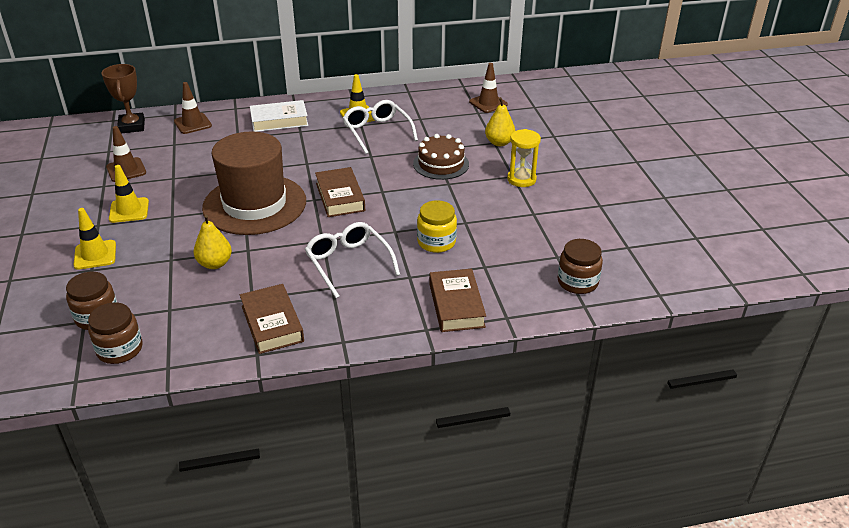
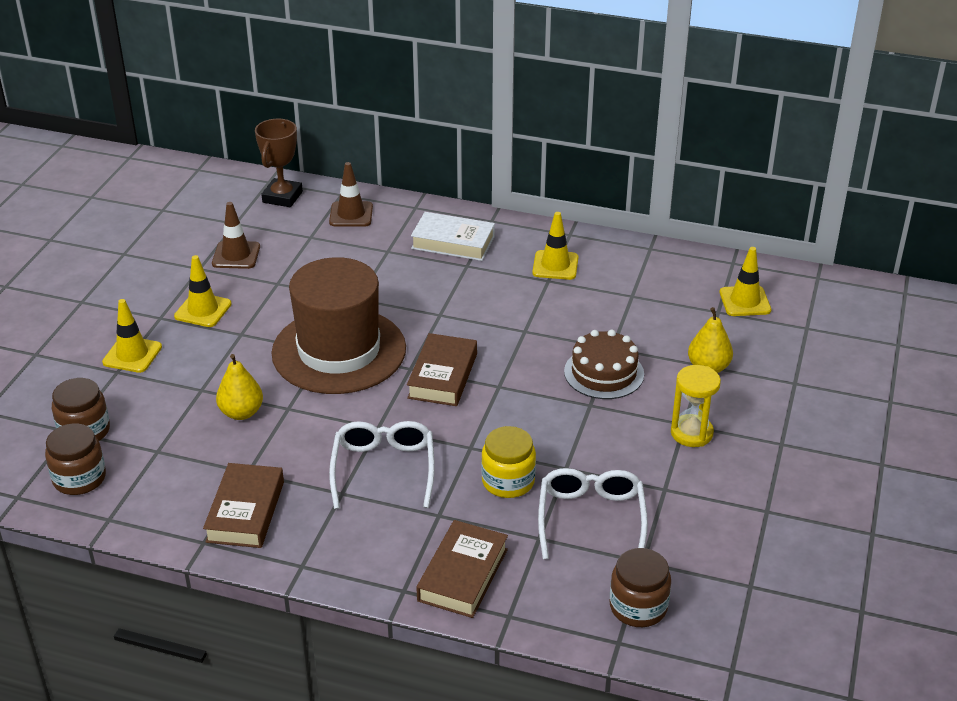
camera: 30 degrees right, 0 degrees up
(377, 132) = (560, 298): white glasses -> white glasses (591, 519)
(488, 103) = (745, 301): brown traffic cone -> yellow traffic cone

